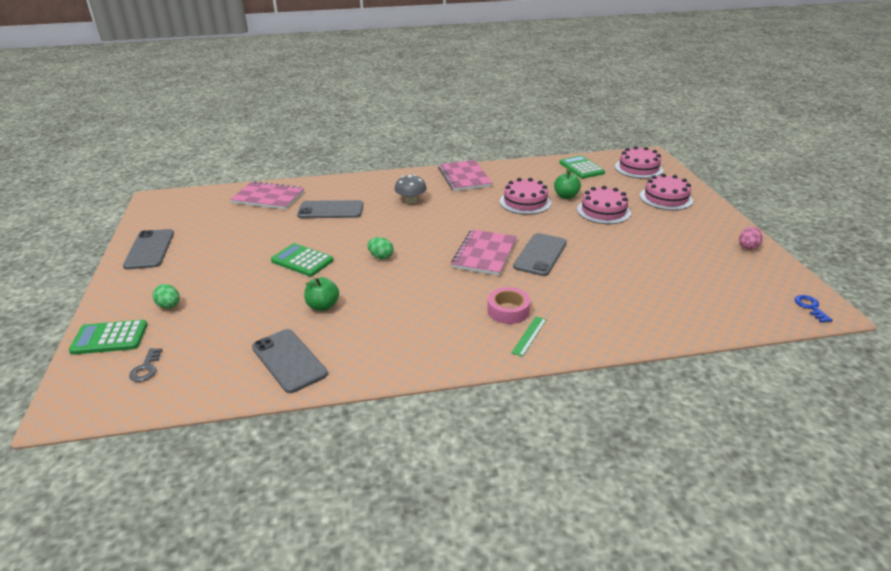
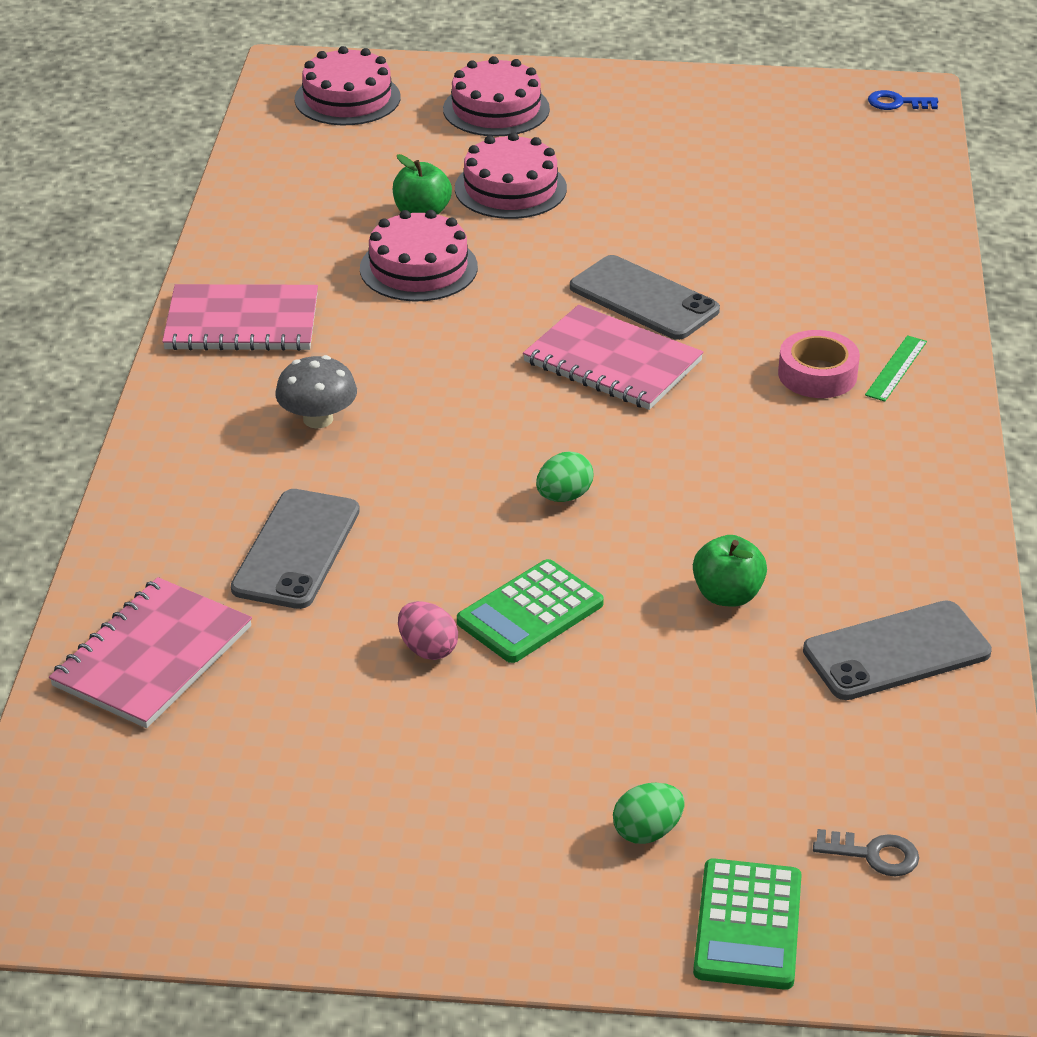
camera: 75 degrees left, 5 degrees up
(149, 249) = (347, 888): grey phone -> none
(529, 336) = (896, 368): green ruler -> green ruler turned 75 degrees clockwise
(581, 168) = (299, 162): green calculator -> none
(748, 247) = (710, 91): pink egg -> pink egg (428, 649)

